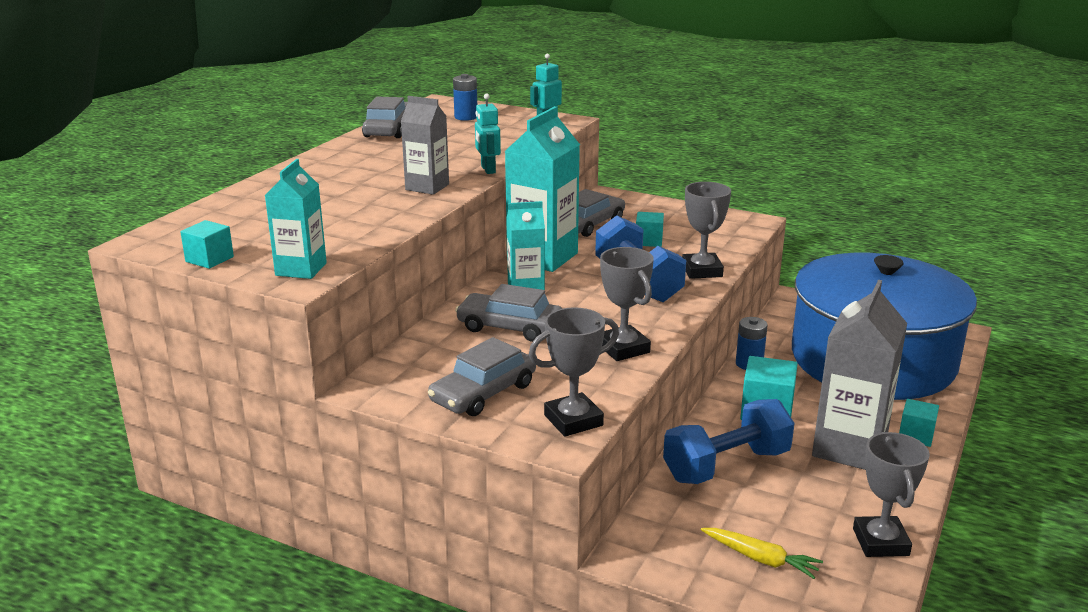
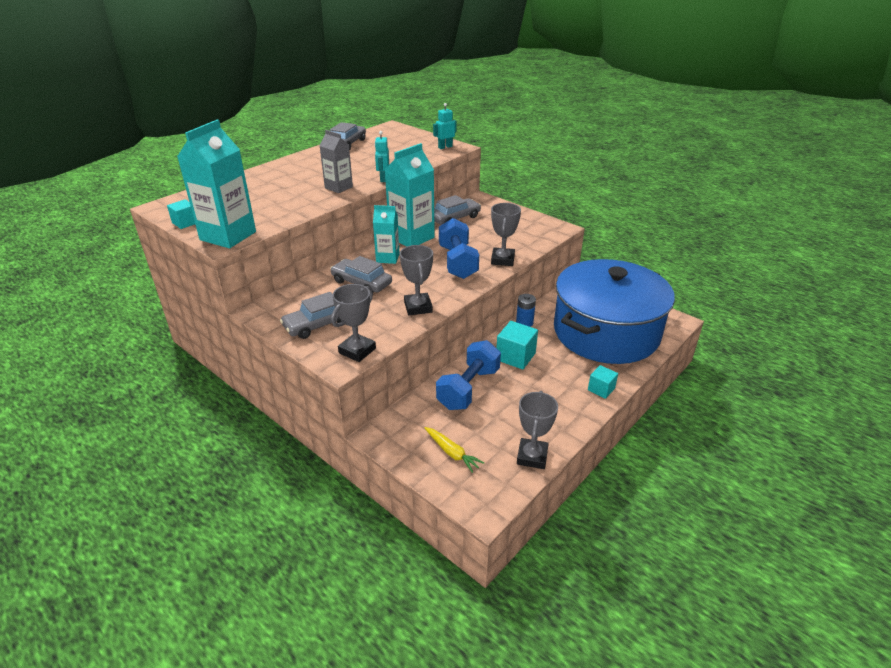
camera: 15 degrees right, 10 degrees up
(301, 269) = (228, 236): turquoise carton -> turquoise carton, size x1.71
(466, 117) = (398, 139): blue battery -> none
(573, 420) = (357, 351): grey trophy -> grey trophy turned 45 degrees counterclockwise
(648, 241) = (483, 234): turquoise cube -> none
(726, 465) = (468, 388): blue dumbbell -> blue dumbbell turned 45 degrees counterclockwise
(849, 448) = (552, 390): grey carton -> none

